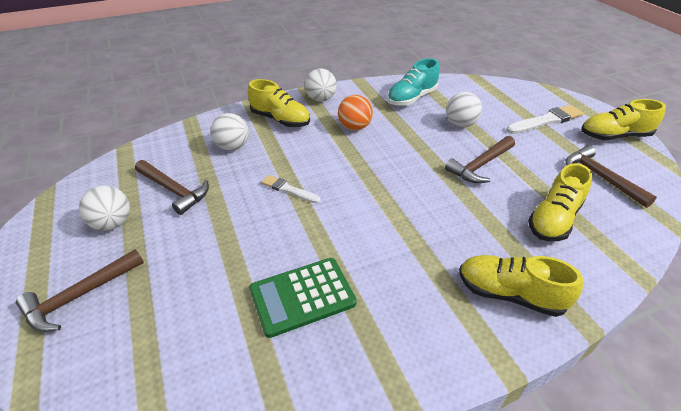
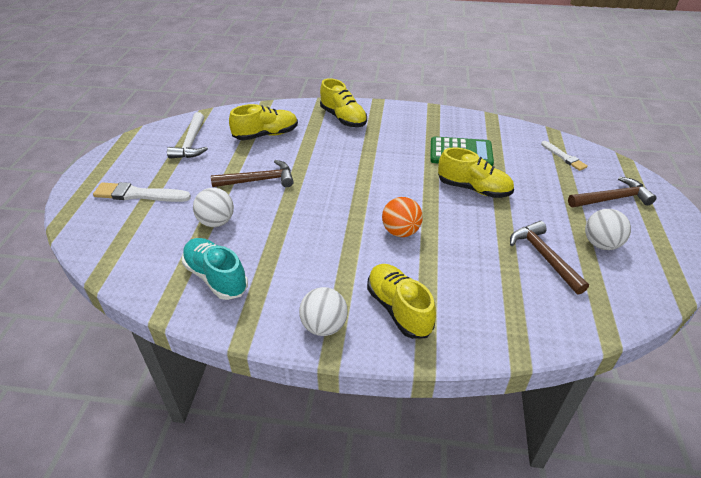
camera: 150 degrees left, 0 degrees up
(232, 147) = (472, 289): white ball -> none
(289, 189) = (435, 219): white brush -> white brush (564, 157)
(354, 127) = (323, 261): orange ball -> orange ball (400, 231)
(412, 98) = (216, 277): turquoise shoe -> turquoise shoe turned 120 degrees counterclockwise
(600, 177) = (191, 143): brown hammer -> white hammer
(614, 136) = (118, 162): yellow shoe -> yellow shoe (473, 189)

